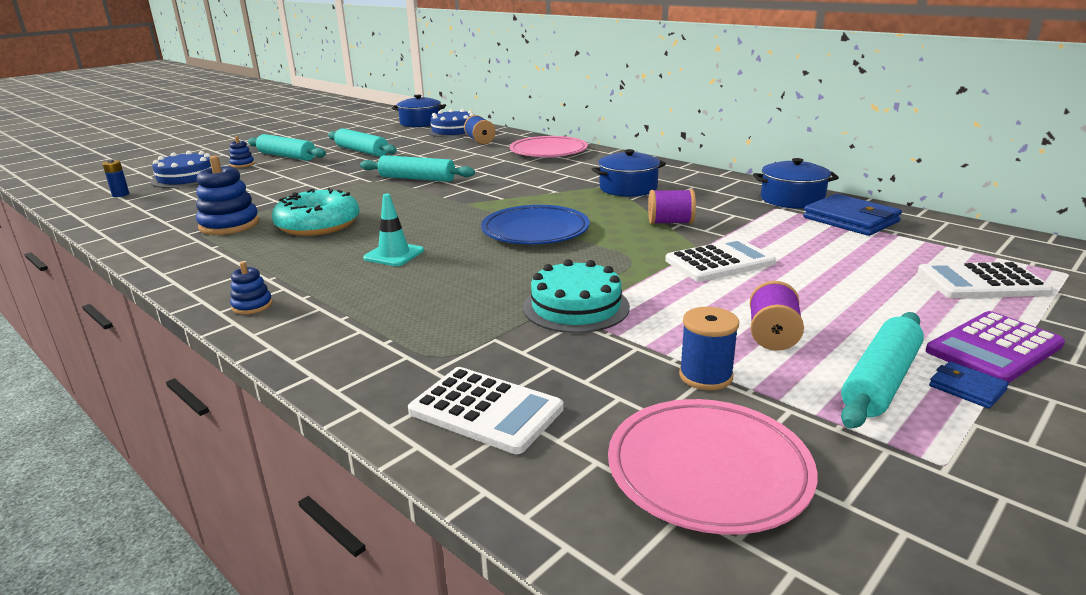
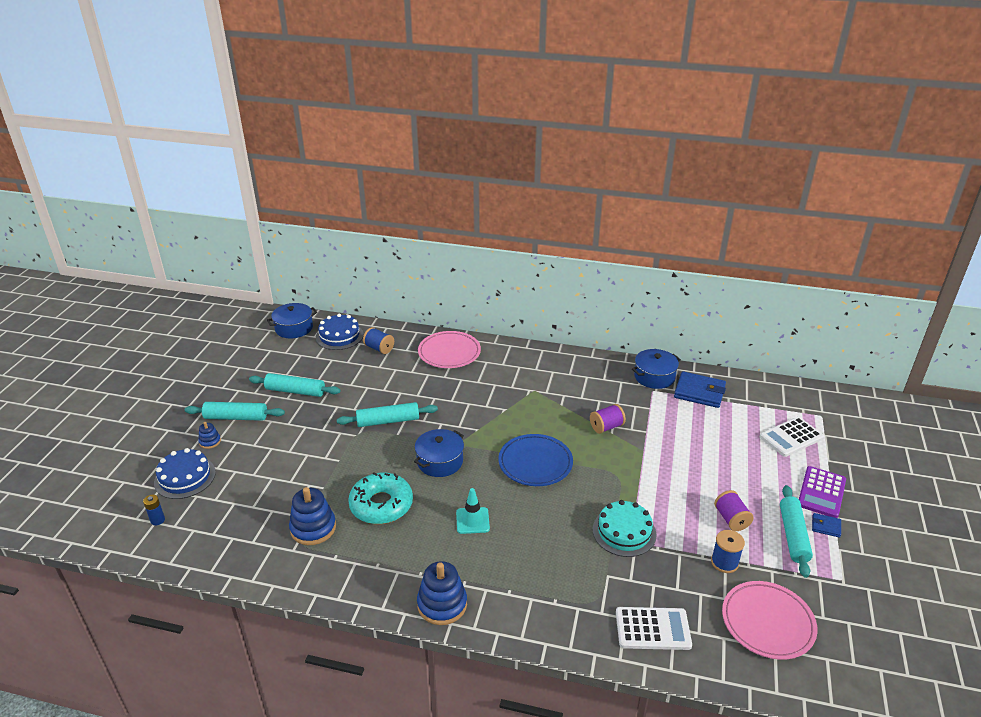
camera: 30 degrees left, 10 degrees up
(252, 306) = (442, 604): blue stacking toy -> blue stacking toy, size x1.92
(628, 188) = (548, 391): blue pot -> blue pot (440, 461)
(719, 262) = (663, 461): white calculator -> none

